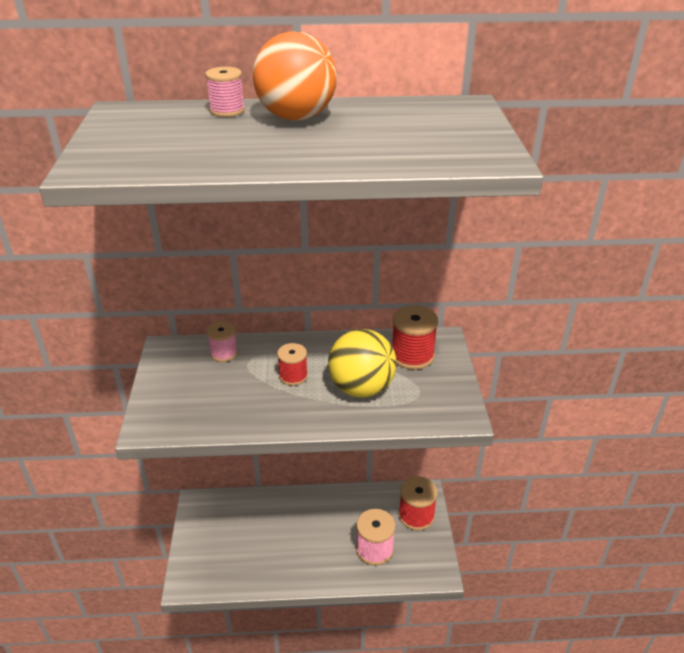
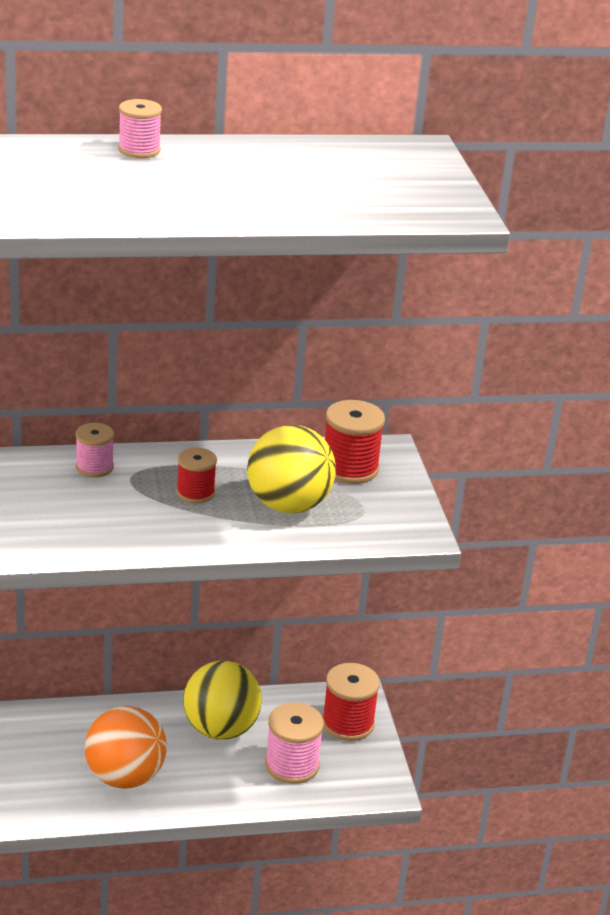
camera: 10 degrees left, 5 degrees down
(296, 117) = (225, 161): orange ball -> orange ball (125, 777)
(329, 517) = (220, 729): none -> yellow ball

